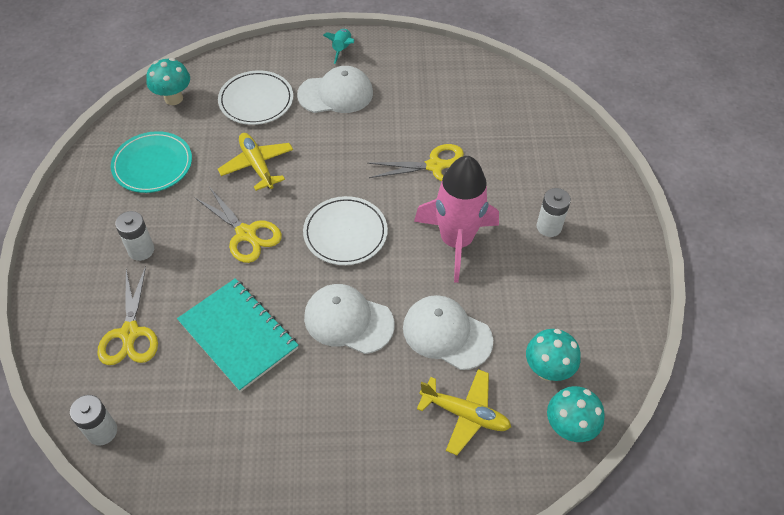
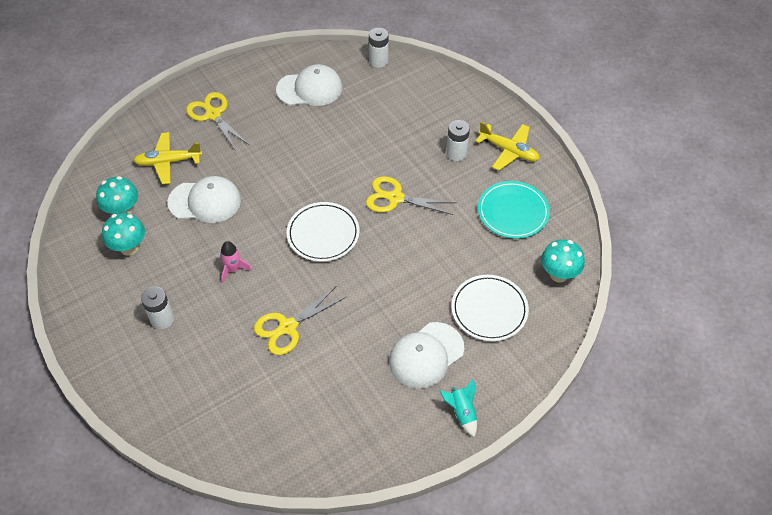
camera: 150 degrees right, 0 degrees up
(130, 333) = (412, 108): yellow scissors -> yellow scissors (213, 114)
(238, 335) = (344, 137): turquoise notebook -> none
(257, 165) = (434, 252): yellow plane -> yellow plane (509, 151)
(348, 320) = (278, 178): white cap -> white cap (310, 89)
(456, 241) = (233, 269): pink rocket -> pink rocket, size x0.43
(569, 428) = (96, 184): turquoise mushroom -> turquoise mushroom (129, 248)

